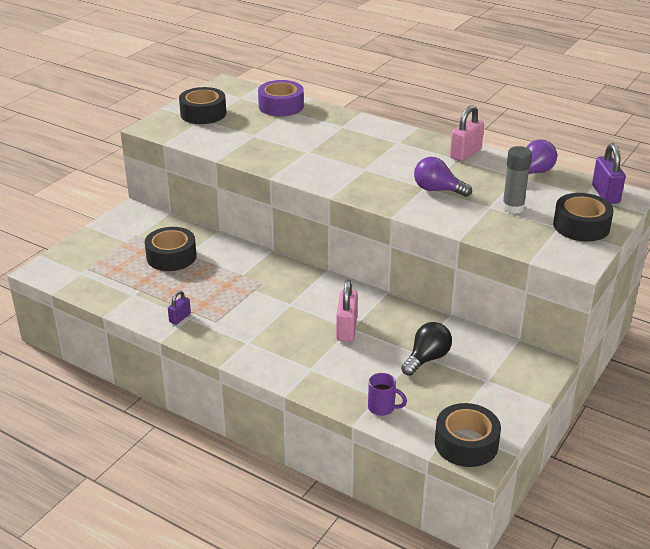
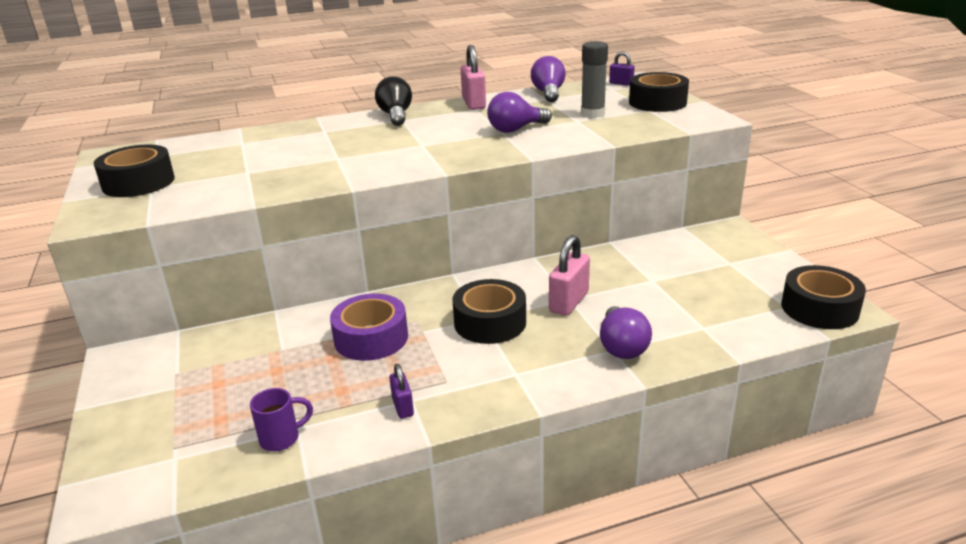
camera: 50 degrees left, 5 degrees down
(171, 256) = (268, 363): black tape -> black tape (490, 322)
(281, 106) = (221, 143): purple tape -> purple tape (371, 338)
(317, 371) = (622, 347): none -> purple light bulb
(346, 329) = (569, 302): pink padlock -> pink padlock turned 75 degrees clockwise
(382, 408) = (724, 332): purple mug -> purple mug (281, 438)
(427, 359) = (666, 278): black light bulb -> black light bulb (396, 115)
(605, 194) = (621, 83): purple padlock -> purple padlock, size x0.58

